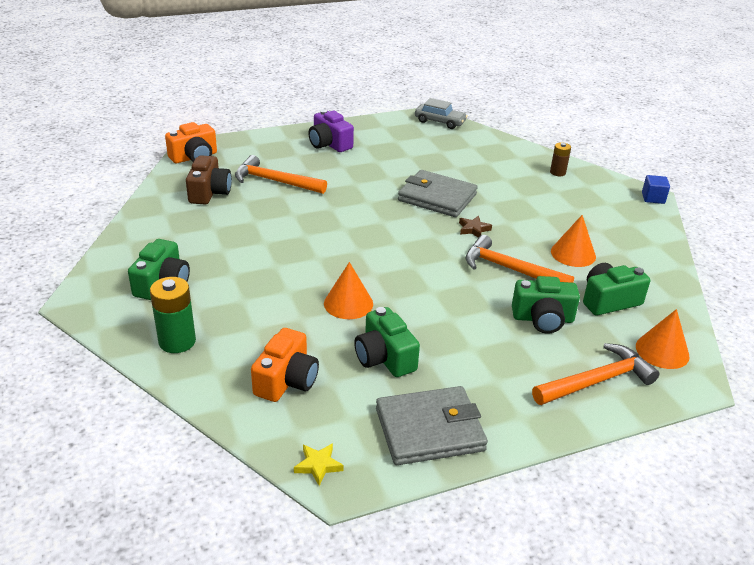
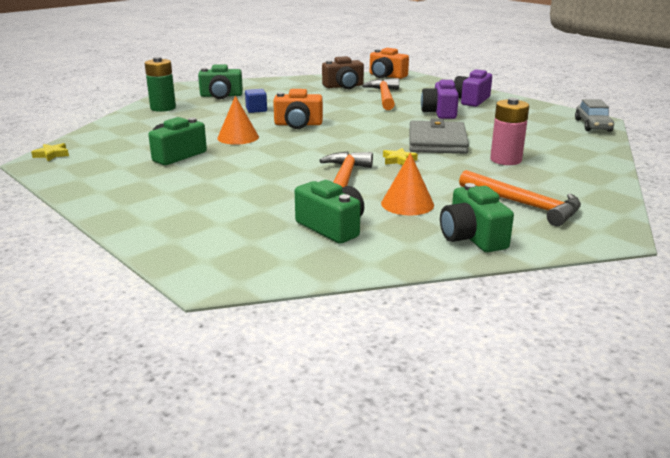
camera: 70 degrees right, 10 degrees down
(286, 380) = (136, 135): orange camera -> orange camera (298, 124)
(354, 170) = (440, 112): none -> purple camera
(429, 429) = (96, 178): grey wallet -> none
(473, 229) = (398, 160): brown star -> yellow star
(498, 183) = (505, 160): none -> pink battery
(543, 319) = (271, 201): green camera -> green camera (472, 237)
(557, 172) = (580, 182): brown battery -> none
(597, 381) = (186, 231): orange hammer -> orange hammer (524, 205)
(653, 198) = (611, 238): blue cube -> blue cube (256, 110)
(662, 351) = (258, 260): orange cone -> none

